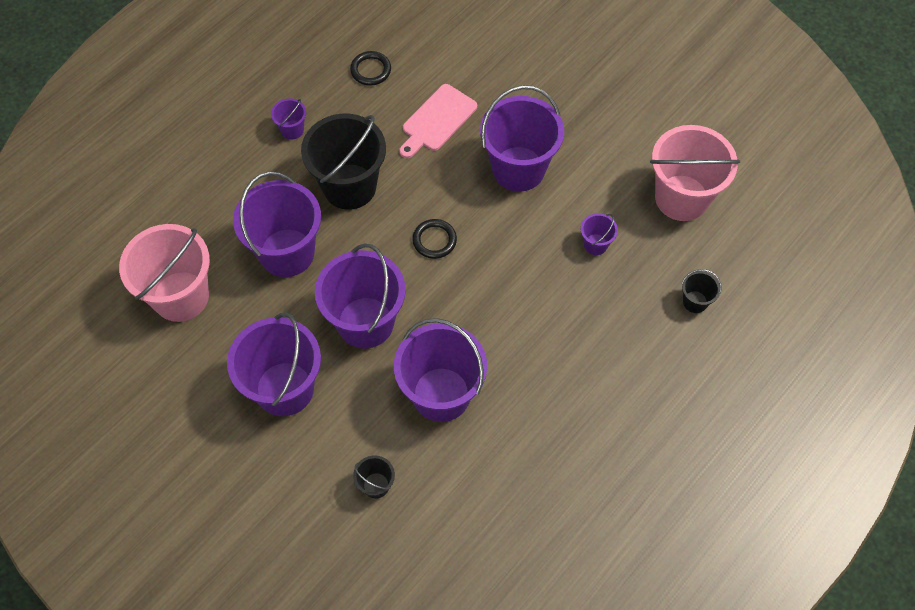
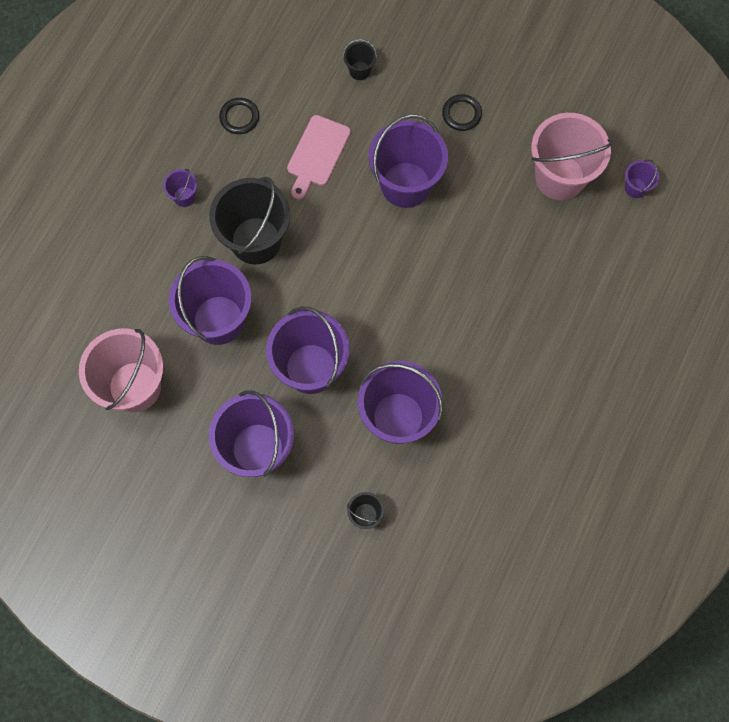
camera: 15 degrees left, 10 degrees up
(434, 240) = (349, 274): black ring -> black ring (461, 114)
(595, 244) = (495, 242): purple bucket -> purple bucket (635, 188)
(695, 302) = (596, 274): black bucket -> black bucket (360, 70)

